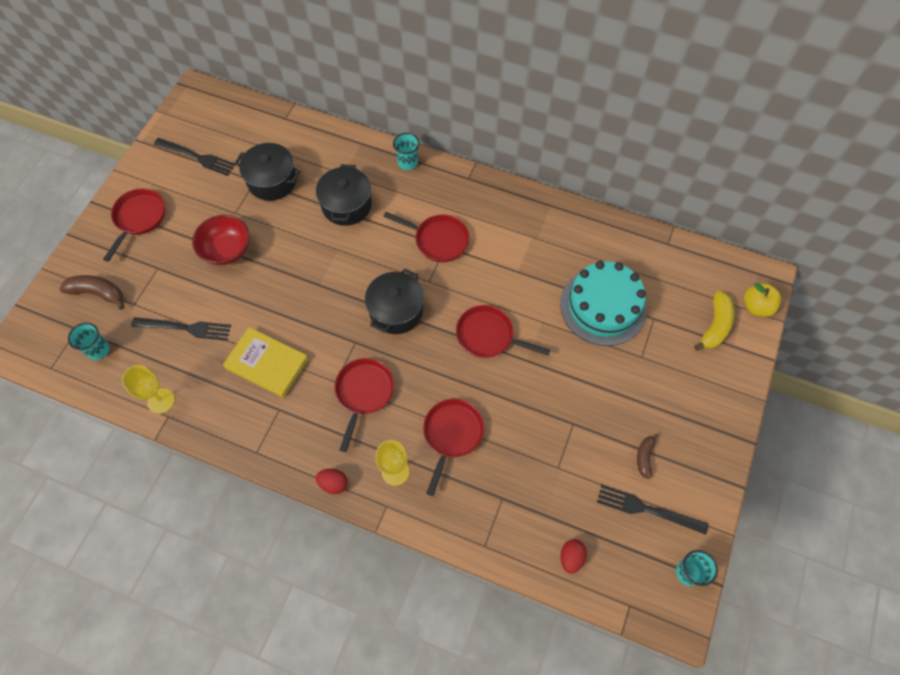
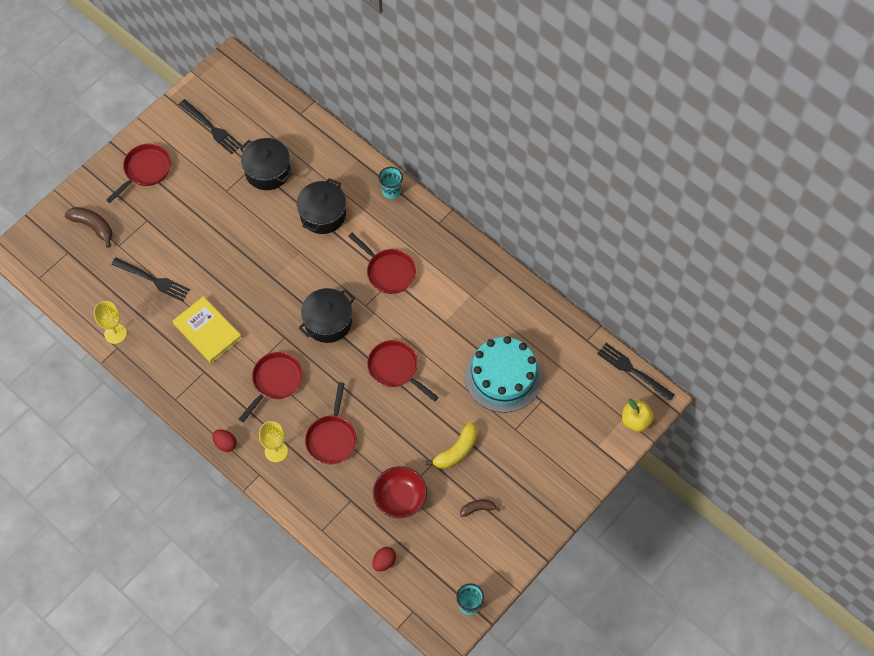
camera: 20 degrees right, 0 degrees up
(98, 350) = (80, 275): turquoise cup -> none
(227, 250) = (208, 223): red bowl -> red bowl (400, 498)
(452, 435) = (332, 438): red pan -> red pan turned 150 degrees clockwise
(644, 457) = (477, 509): brown banana -> brown banana turned 45 degrees clockwise
(646, 509) = (460, 548): black fork -> black fork (632, 371)
(715, 326) = (591, 424): yellow banana -> yellow banana (456, 451)

